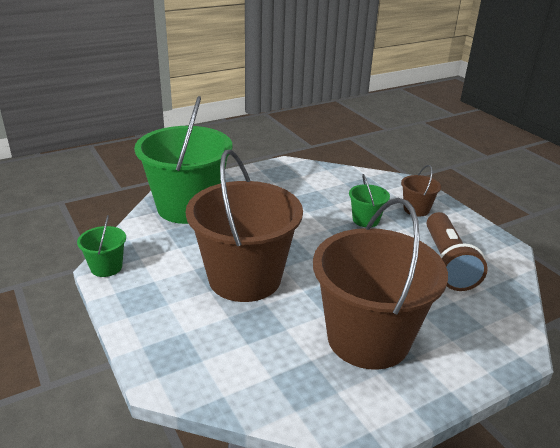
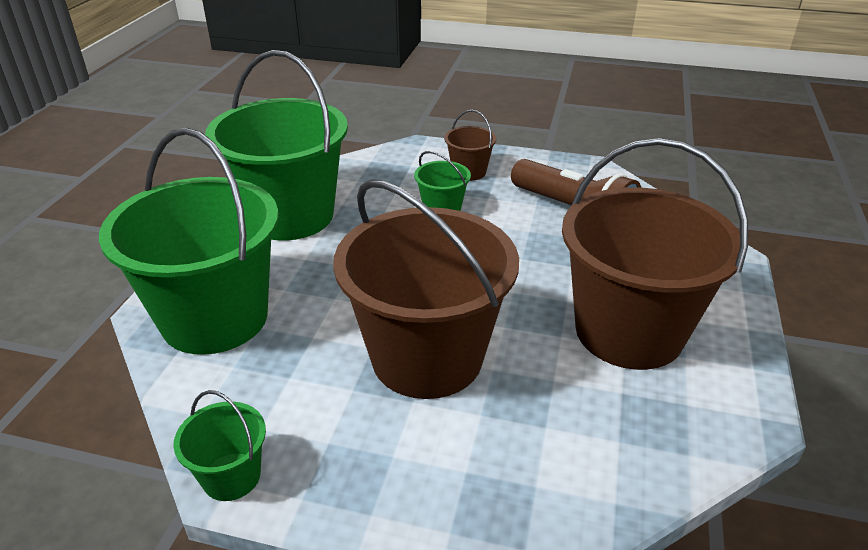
camera: 45 degrees left, 5 degrees up
(284, 182) = (290, 216): none -> green bucket

